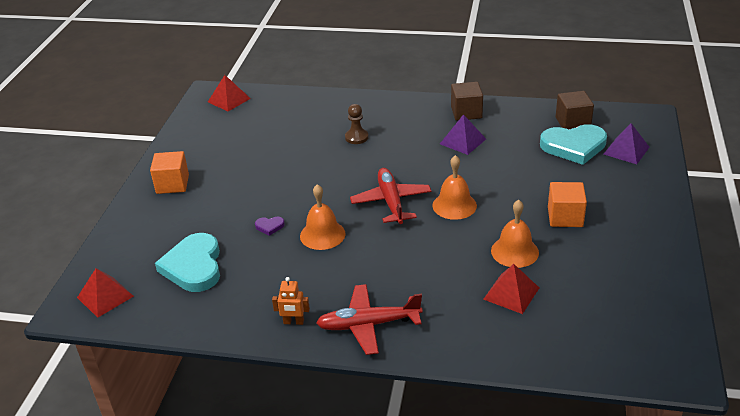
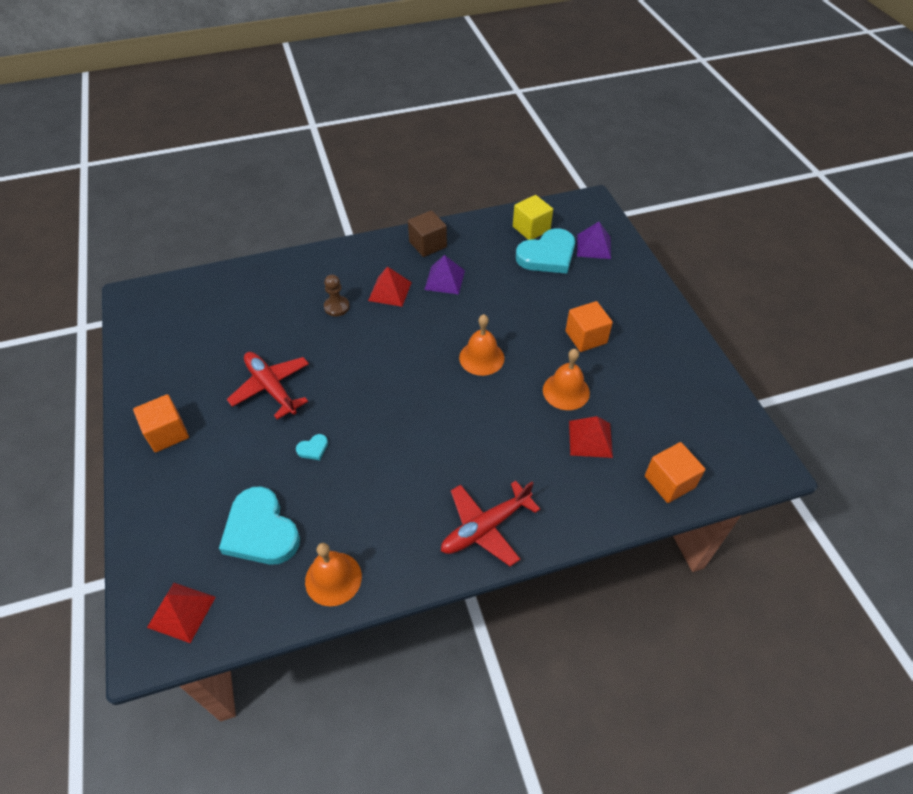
camera: 30 degrees left, 15 degrees up
(229, 100) = (163, 300): red pyramid -> red pyramid (390, 291)
(269, 226) = (313, 448): purple heart -> turquoise heart
(293, 322) = (411, 555): orange robot -> none
(322, 234) = (375, 438): orange bell -> orange bell (333, 578)
(391, 202) = (419, 374): red plane -> red plane (271, 388)
(565, 350) = (669, 482): none -> orange cube
(573, 123) = (531, 228): brown cube -> yellow cube

